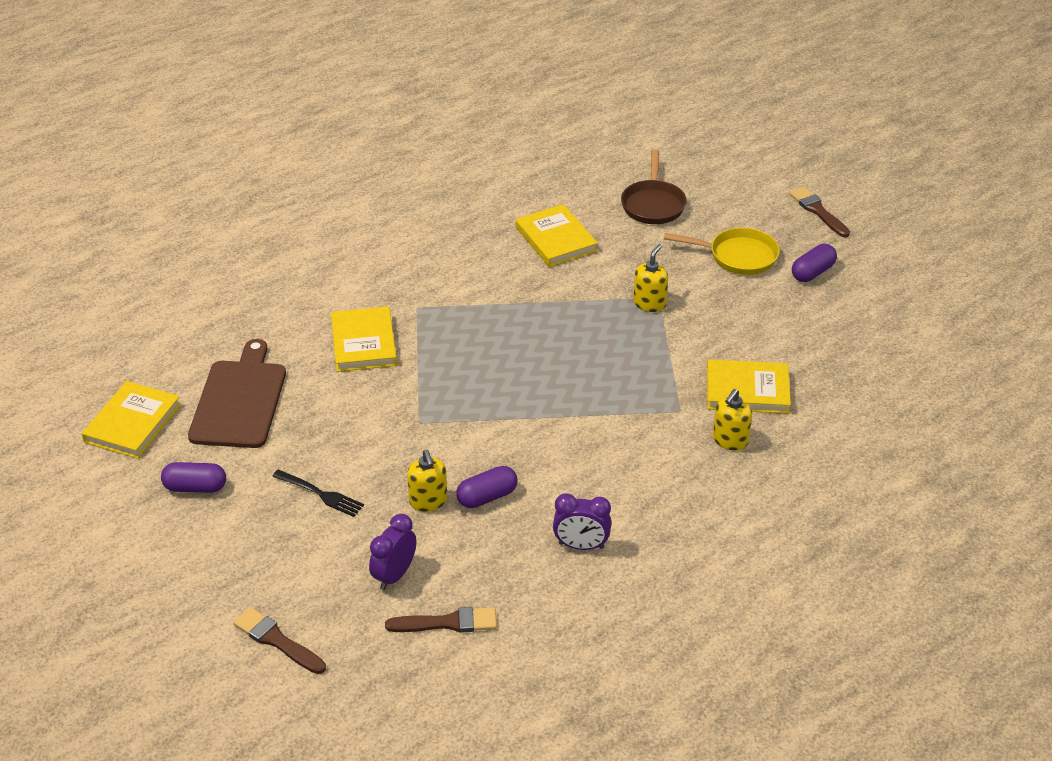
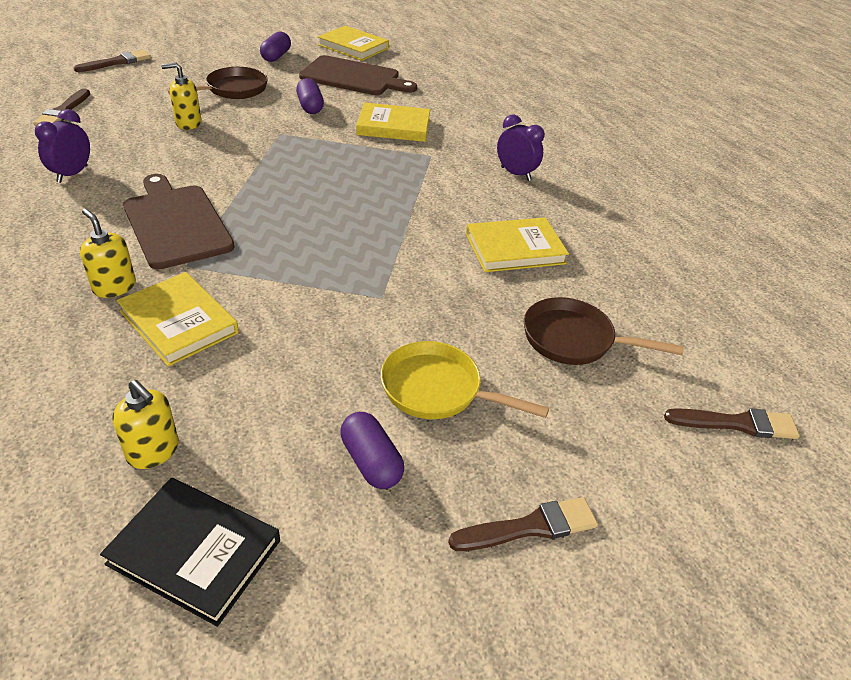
camera: 100 degrees right, 0 degrees up
(320, 494) = (233, 90): black fork -> brown pan
(394, 575) = (128, 101): purple clock -> purple clock (515, 174)
(487, 497) = (169, 146): purple capsule -> purple capsule (310, 107)
(625, 438) = (176, 223): none -> brown cutting board
(649, 303) = (373, 287): yellow soap dispenser -> yellow soap dispenser (153, 451)
(694, 142) = (736, 424): none -> brown brush
(738, 256) = (437, 390): yellow pan -> yellow pan turned 90 degrees clockwise
(747, 390) = (179, 322): yellow book -> yellow book turned 60 degrees counterclockwise
(911, 321) = (195, 552): none -> black book

